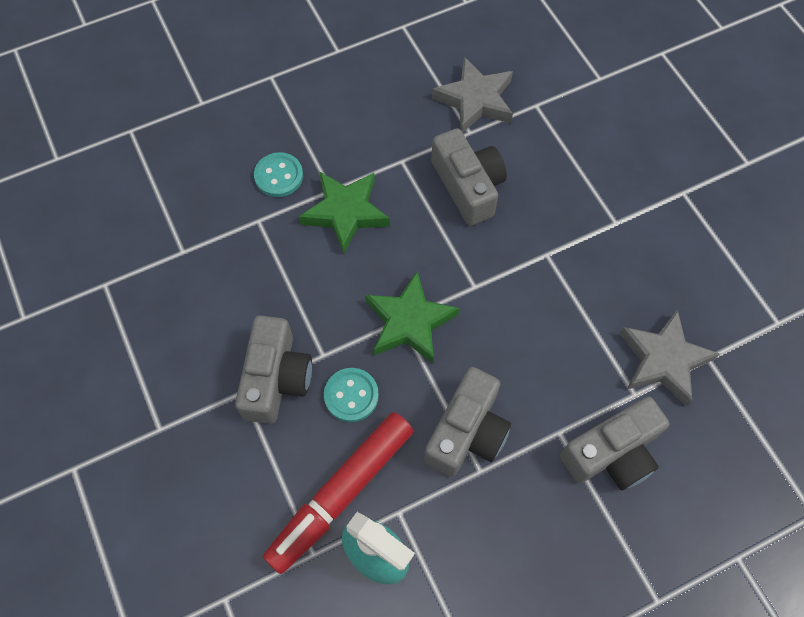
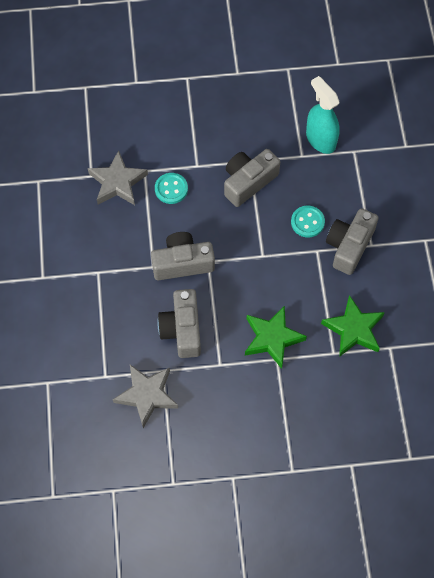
camera: 160 degrees left, 0 degrees up
(279, 176) = (310, 382): turquoise button -> turquoise button (171, 189)
(342, 493) = (329, 174): red marker -> none
(409, 322) = (257, 253): green star -> green star (354, 329)
(612, 453) = (173, 146): grey camera -> grey camera (182, 263)

